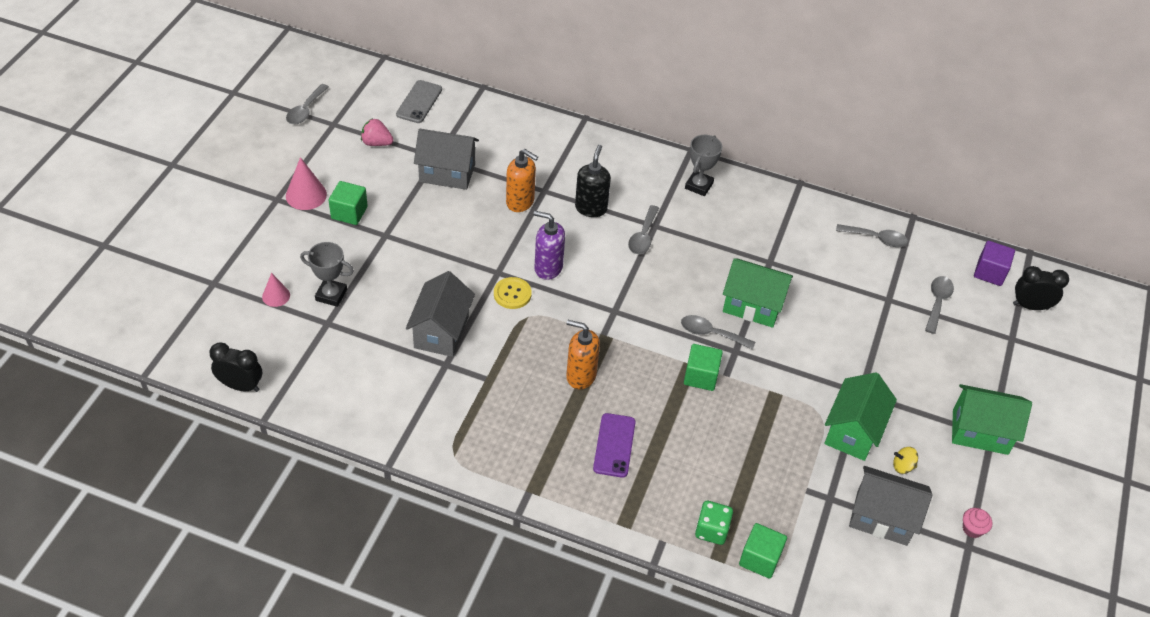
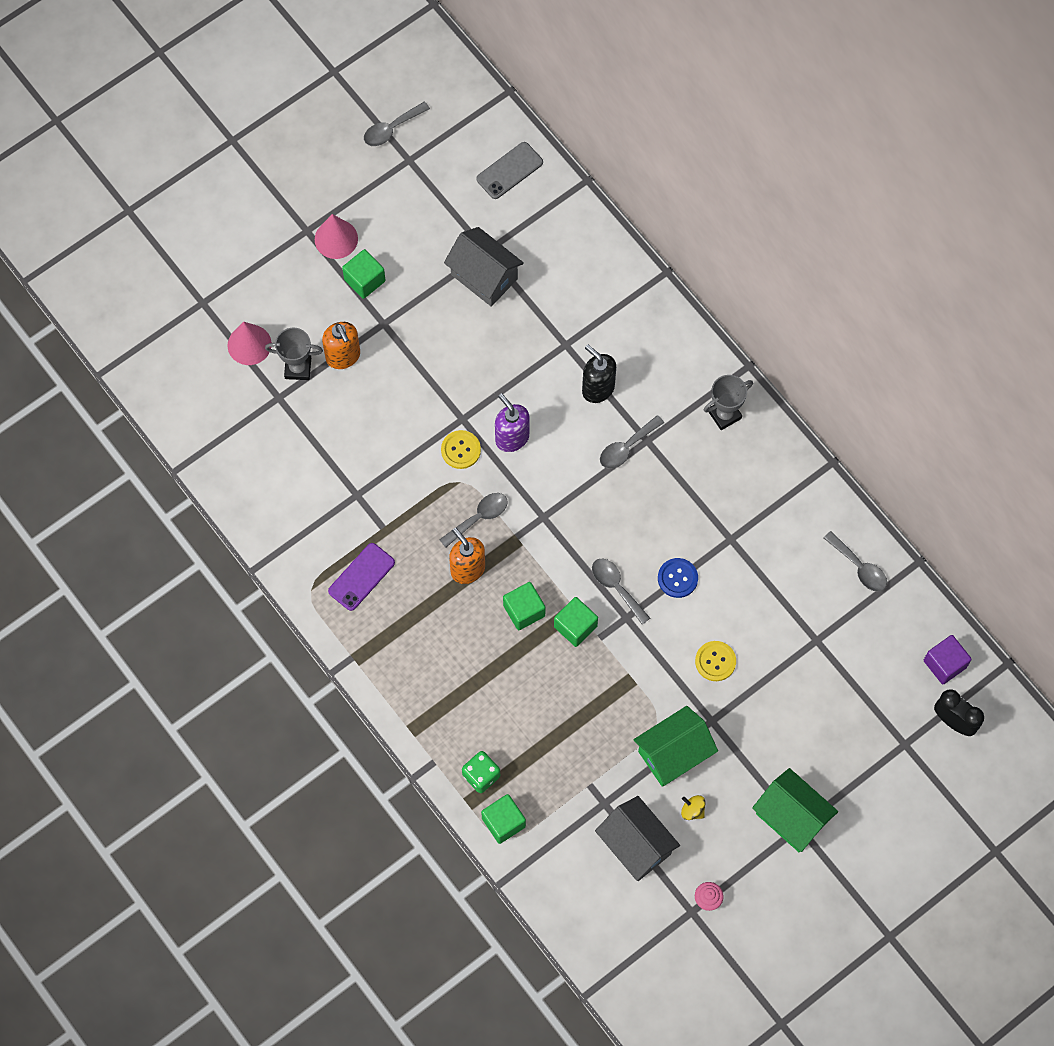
camera: 35 degrees right, 20 degrees up
(241, 386) = (172, 426): black clock -> none
(276, 296) = (249, 344): pink cone -> pink cone, size x1.58
(331, 295) = (298, 368): grey trophy -> grey trophy turned 45 degrees counterclockwise
(376, 143) = (437, 205): pink strawberry -> none
(441, 332) = (372, 458): grey house -> none
(520, 202) = (533, 347): orange soap dispenser -> orange soap dispenser (343, 356)
(591, 208) = (598, 388): black soap dispenser -> black soap dispenser turned 90 degrees counterclockwise
(614, 445) = (452, 653): purple phone -> purple phone (361, 577)
(650, 384) = (524, 610): none -> green cube
(752, 305) = (677, 578): green house -> blue button
(828, 349) = (715, 661): none -> yellow button
(937, 302) = (862, 668): grey spoon -> grey spoon (478, 518)

